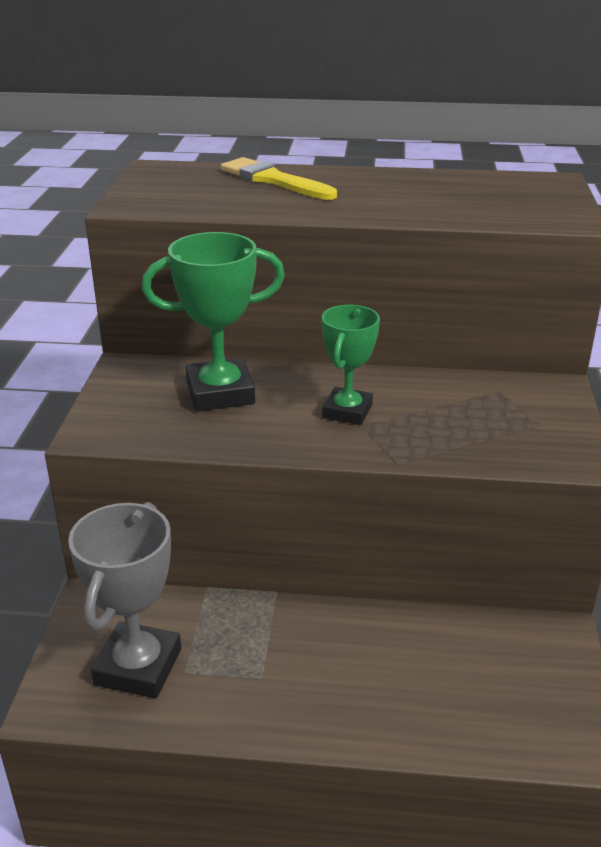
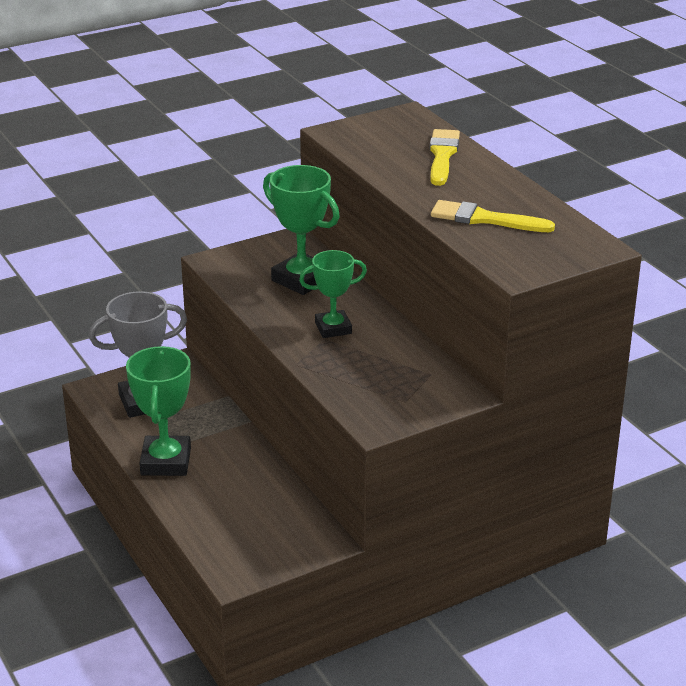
camera: 55 degrees right, 0 degrees up
(289, 705) = (166, 462): none -> green trophy
(438, 201) = (485, 219): none -> yellow brush

